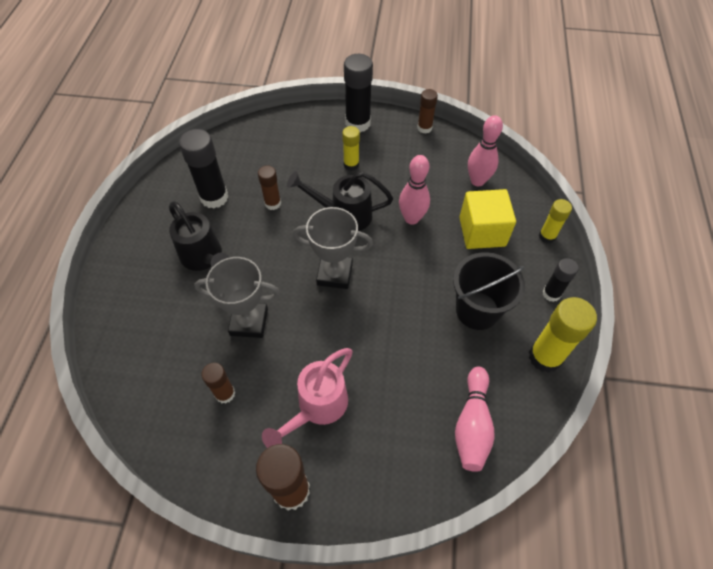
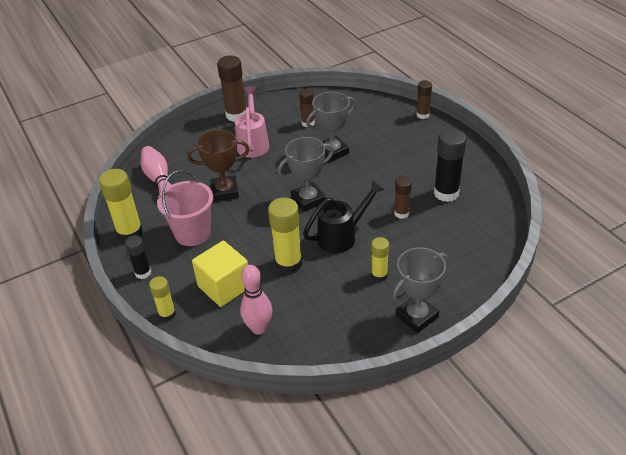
camera: 145 degrees right, 15 degrees down
(204, 258) = (400, 162): black watering can -> none
(358, 123) = (417, 316): black glue stick -> grey trophy
(407, 346) = (225, 191): none -> brown trophy
(412, 218) = (288, 264): pink bowling pin -> yellow glue stick
(424, 128) = (352, 352): brown glue stick -> brown glue stick (422, 115)
(477, 310) = (192, 233): black bucket -> pink bucket

